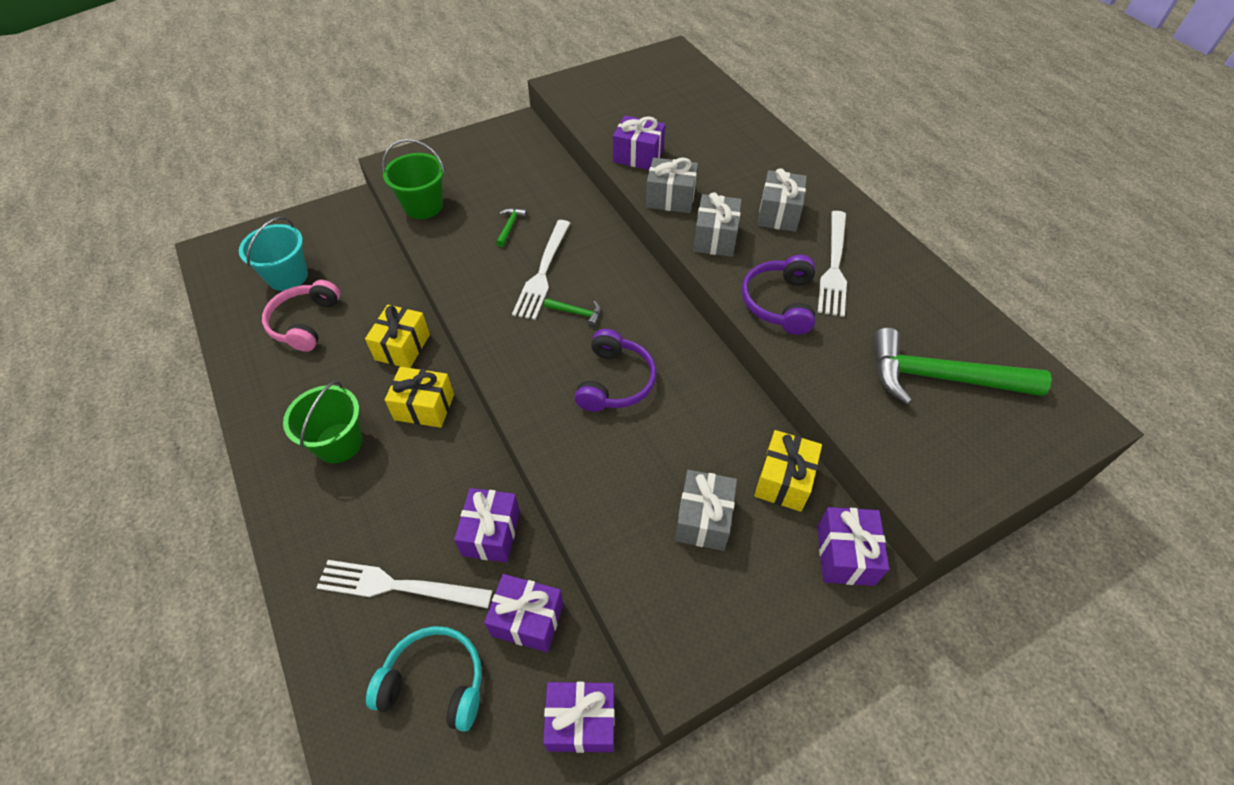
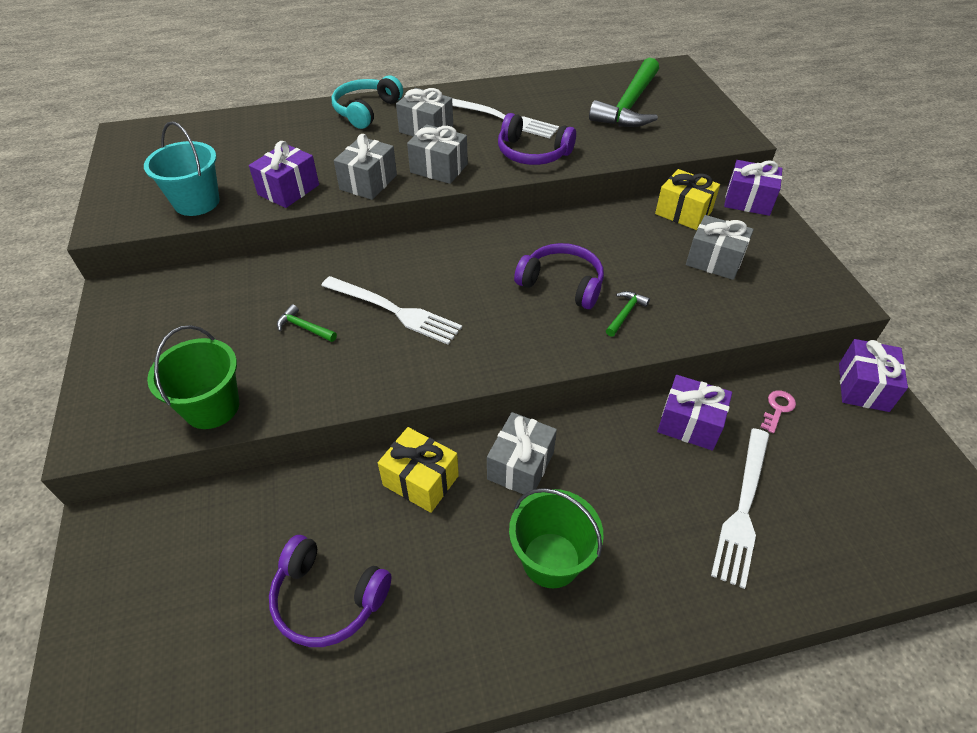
camera: 75 degrees left, 5 degrees down
(288, 276) = (215, 624): turquoise bucket -> turquoise bucket (197, 202)
(305, 323) = (327, 599): pink headphones -> purple headphones
(424, 407) = (520, 465): yellow gift -> grey gift
(435, 682) = (839, 485): turquoise headphones -> turquoise headphones (366, 110)
(527, 619) = (777, 409): purple gift -> pink key
(577, 313) = (465, 295): green hammer -> green hammer (625, 313)

